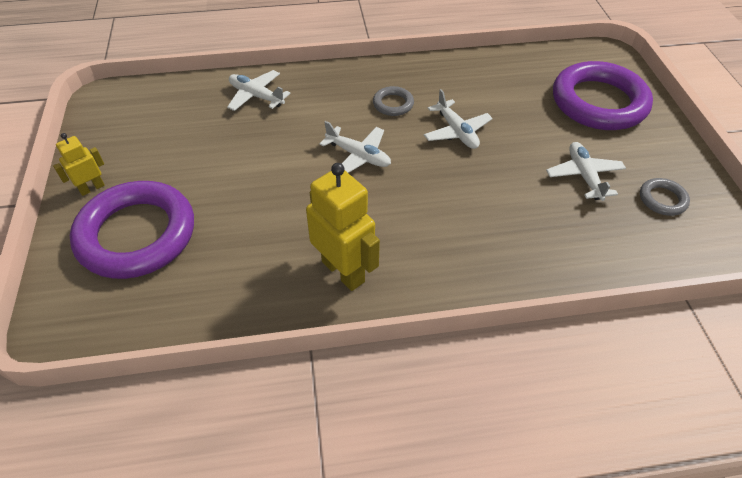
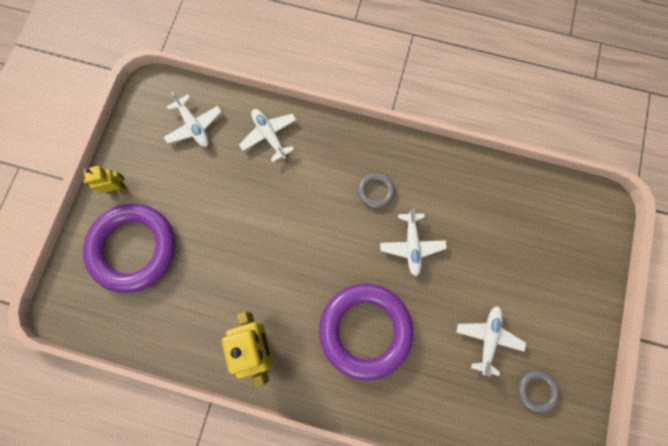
camera: 25 degrees right, 25 degrees up
(358, 156) = (320, 238): white plane -> white plane (194, 126)
(598, 102) = (554, 263): purple ring -> purple ring (365, 330)

